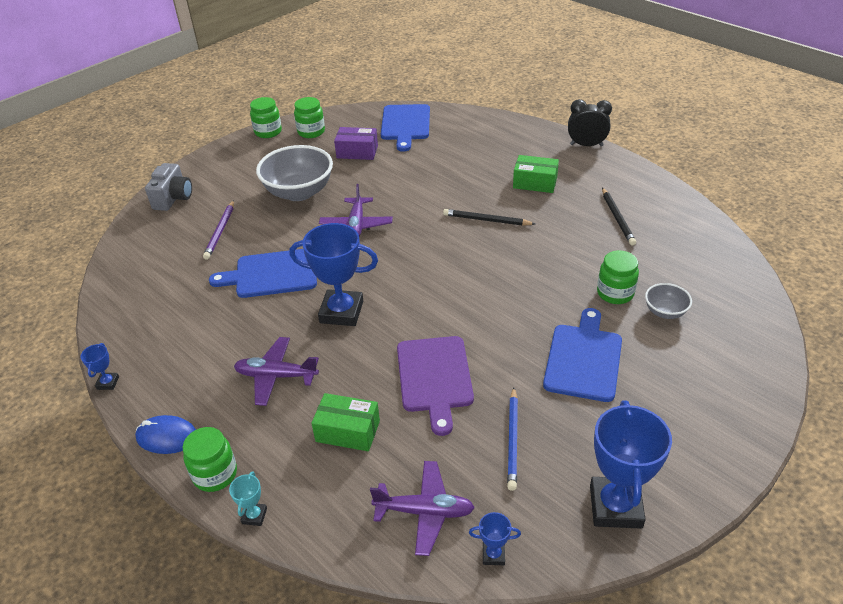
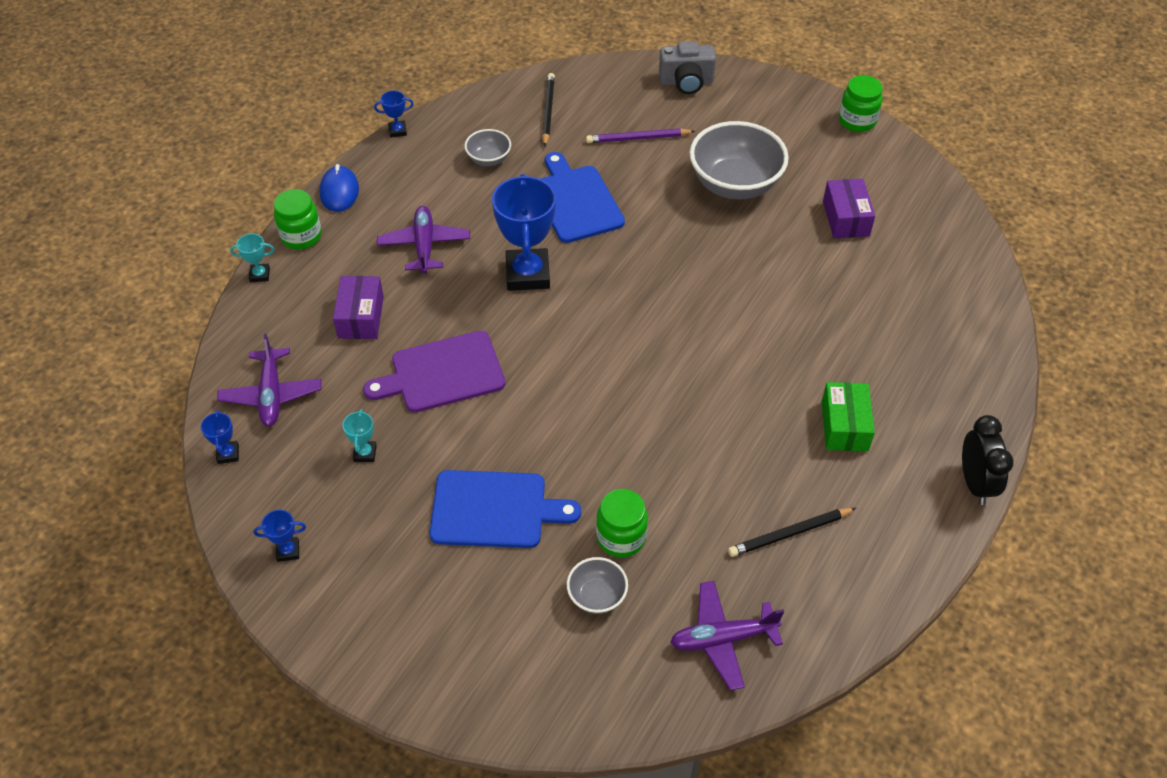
camera: 75 degrees right, 10 degrees up
(189, 321) = (489, 159): none -> grey bowl
(311, 132) = (875, 162): green jar -> none
(348, 431) = (361, 317): green box -> purple box
(356, 225) = (685, 253): purple plane -> purple plane (722, 639)
(405, 124) = (937, 255): blue cutting board -> none
(487, 220) = (736, 381): black pencil -> black pencil (548, 111)
(512, 440) = (365, 453): blue pencil -> turquoise trophy
(615, 506) = (288, 551): blue trophy -> blue trophy, size x0.44

